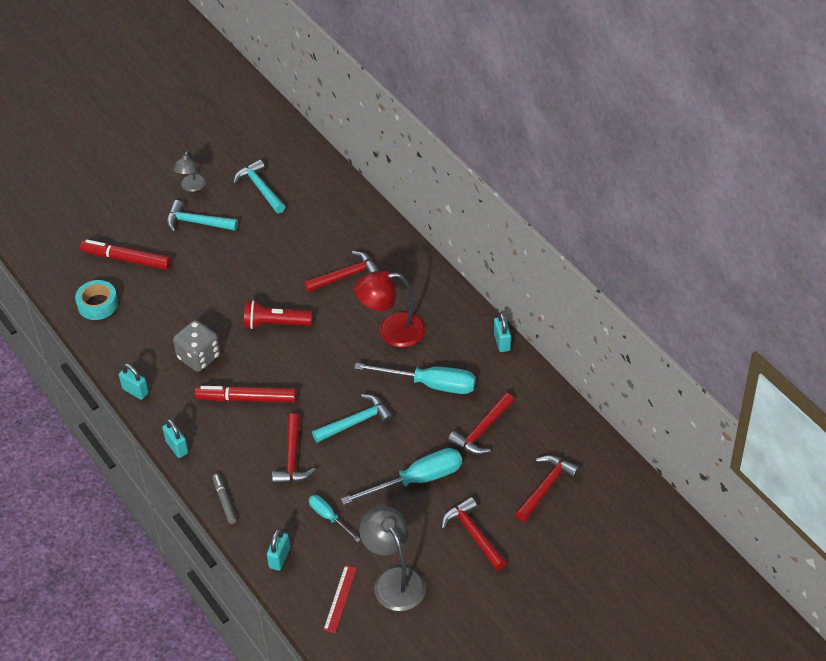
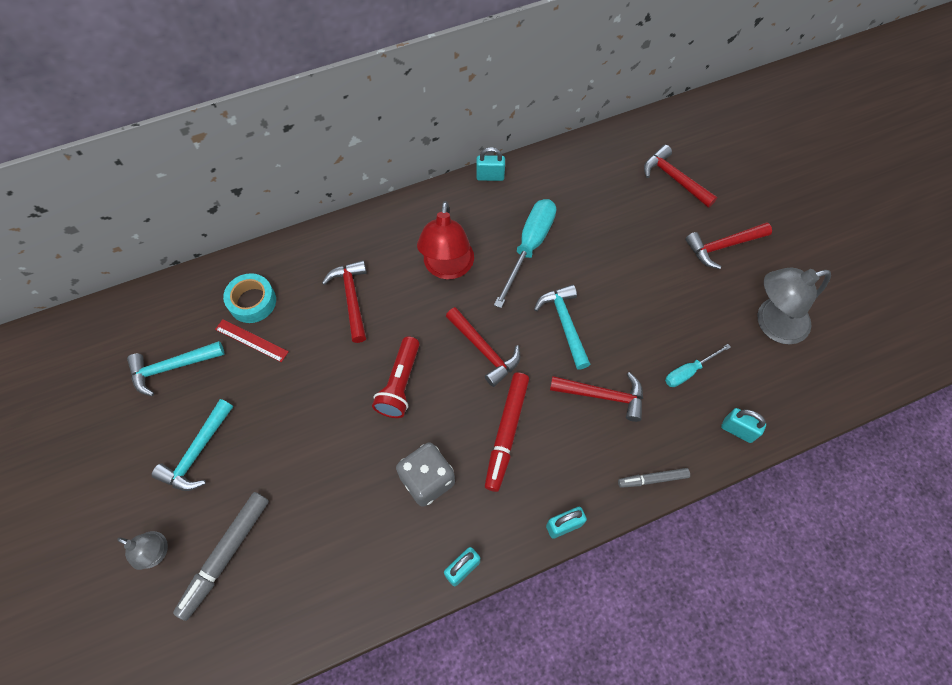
camera: 80 degrees left, 15 degrees up
(98, 304) = (294, 605): turquoise tape -> turquoise tape (252, 302)
(126, 259) = (225, 555): red marker -> grey marker
(191, 187) = (130, 451): grey lamp -> grey lamp (156, 553)
(340, 598) = (793, 378): red ruler -> red ruler (251, 340)
(416, 480) = (651, 282): turquoise screwdriver -> none
(482, 431) = (598, 215): red hammer -> red hammer (484, 350)

